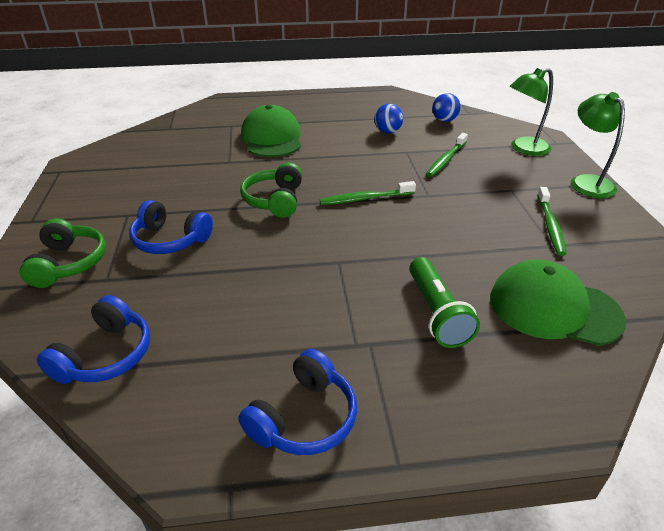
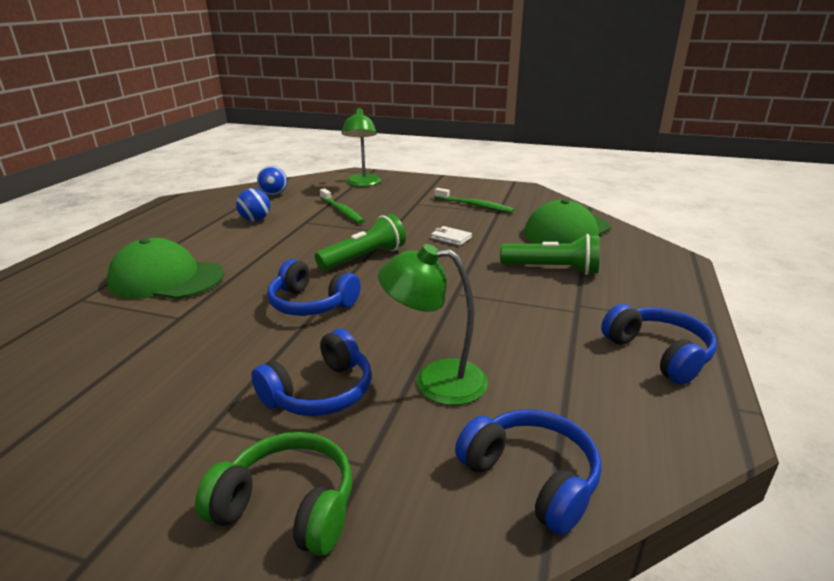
camera: 65 degrees left, 10 degrees down
(275, 200) = (311, 304): green headphones -> blue headphones
(365, 199) = (364, 258): green toothbrush -> green flashlight
(449, 231) = (451, 238): none -> white wallet
(586, 182) = (432, 181): green lamp -> green lamp (435, 380)

